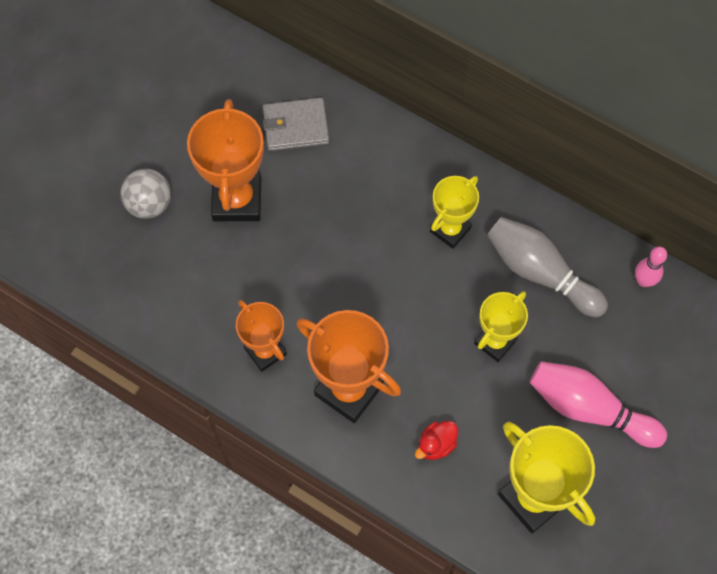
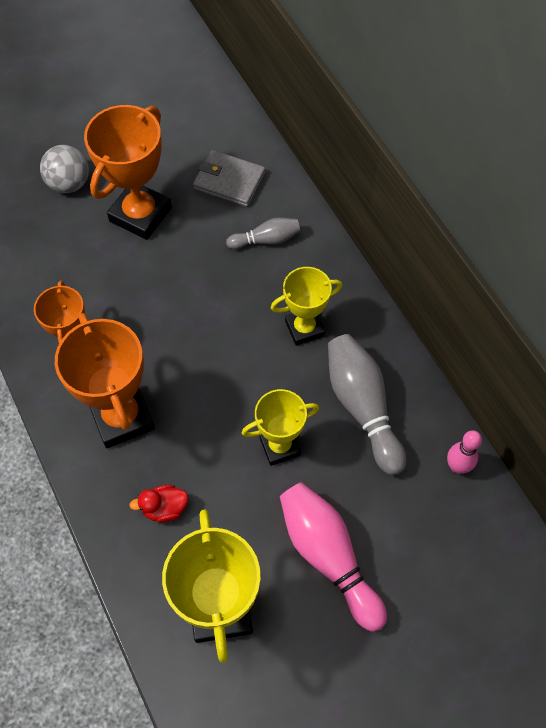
camera: 30 degrees right, 5 degrees down
(365, 166) = (266, 240): none -> grey bowling pin

